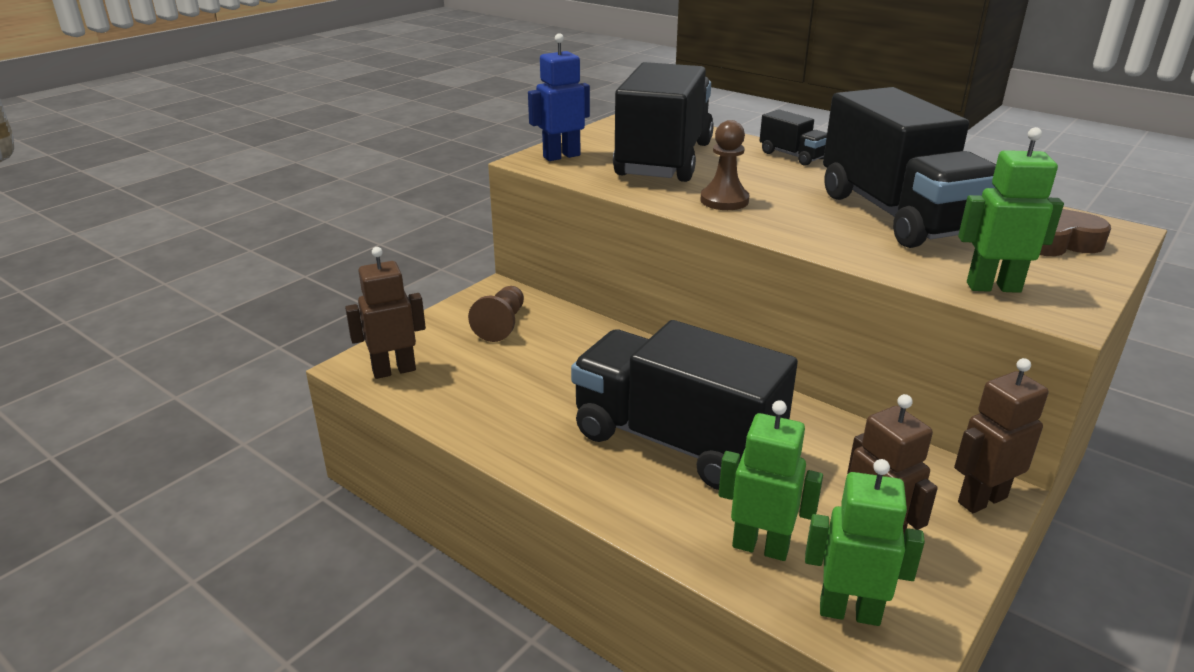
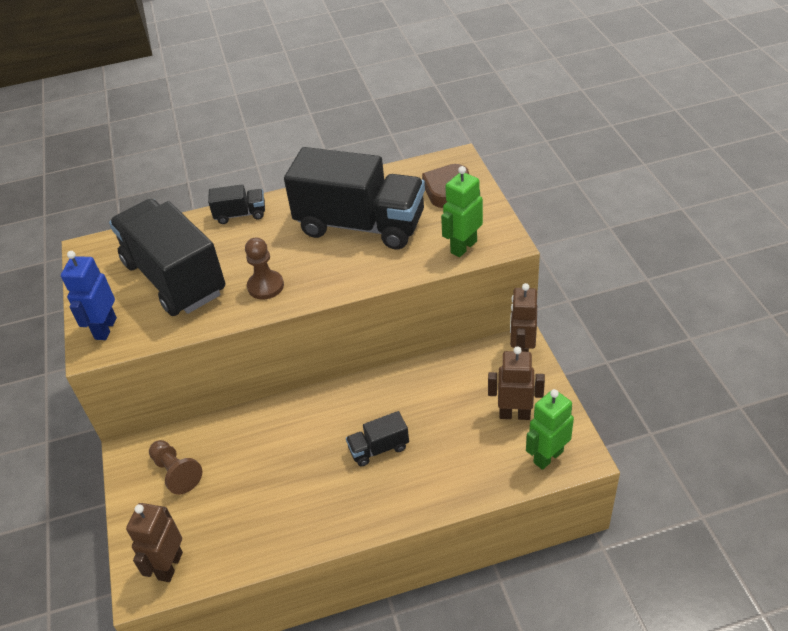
camera: 50 degrees left, 15 degrees up
(676, 441) = (379, 448): black truck -> black truck, size x0.43
(760, 547) = (484, 463): green robot -> none

